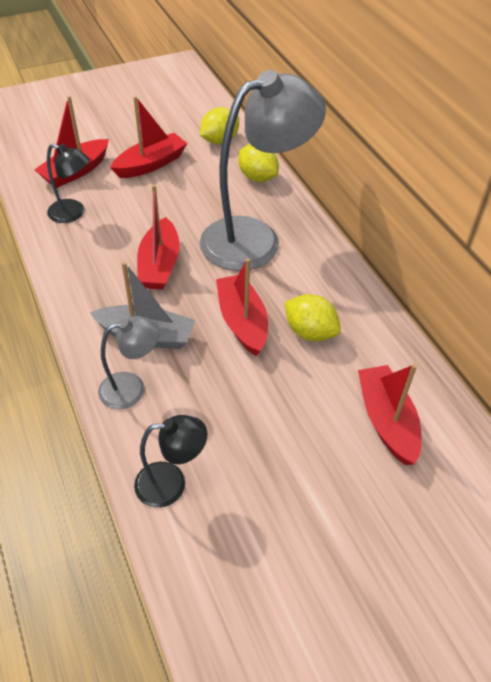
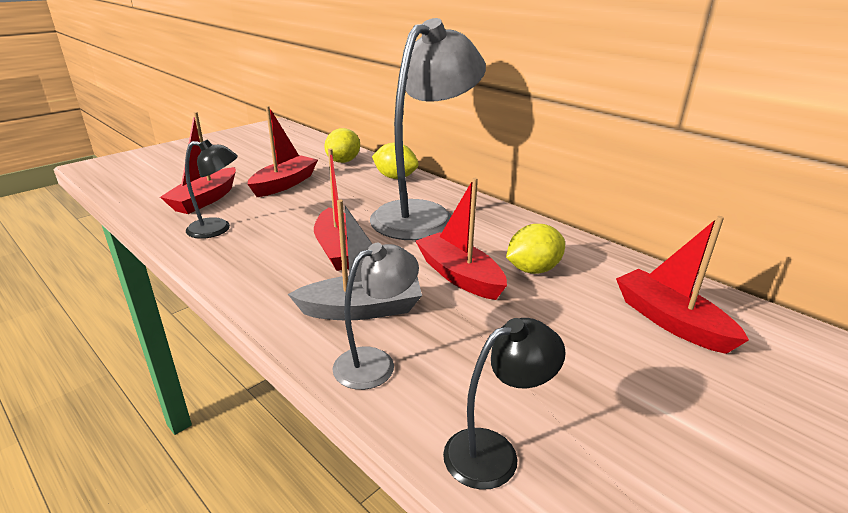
camera: 20 degrees left, 20 degrees down
(310, 332) = (533, 269): yellow lemon -> yellow lemon turned 45 degrees counterclockwise

